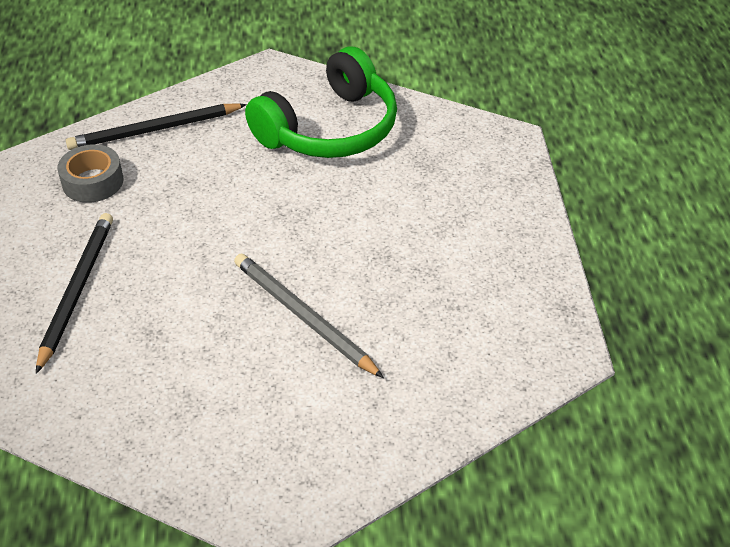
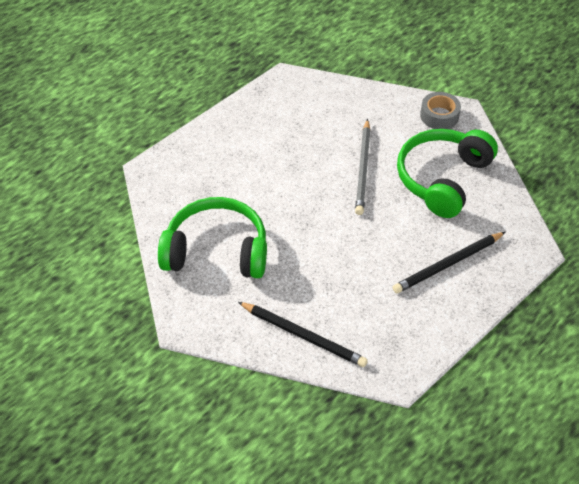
camera: 130 degrees left, 5 degrees up
(93, 182) = (375, 327): grey tape -> grey tape (439, 116)
(192, 386) = (442, 178): none -> green headphones

